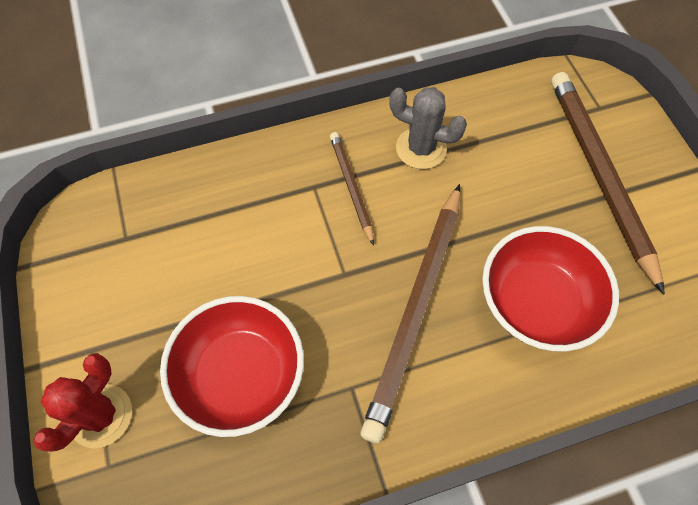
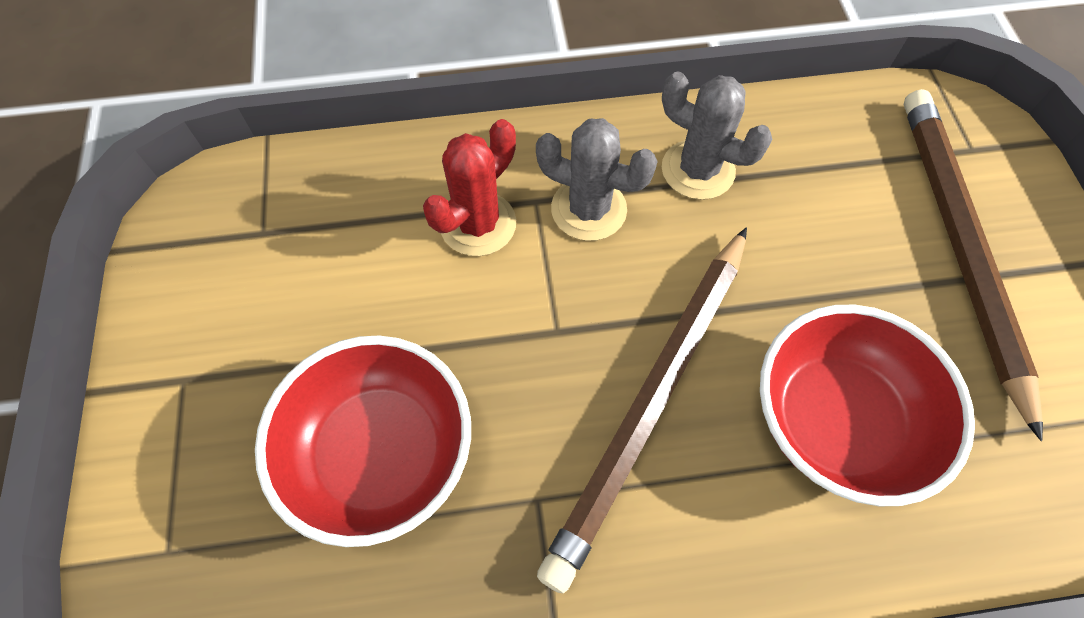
camera: 10 degrees right, 0 degrees up
(101, 415) = (173, 476): red cactus -> red cactus (478, 224)
(351, 187) = (588, 209): brown pencil -> grey cactus

